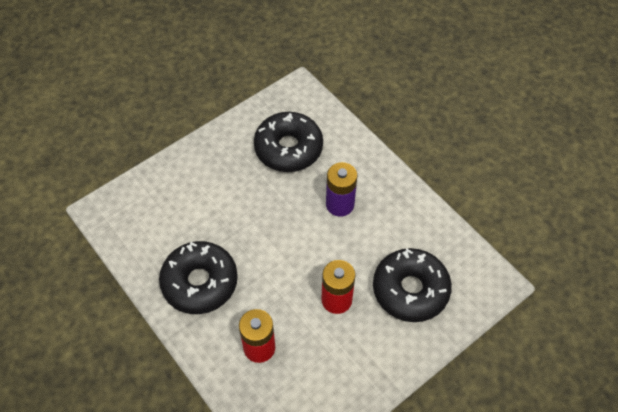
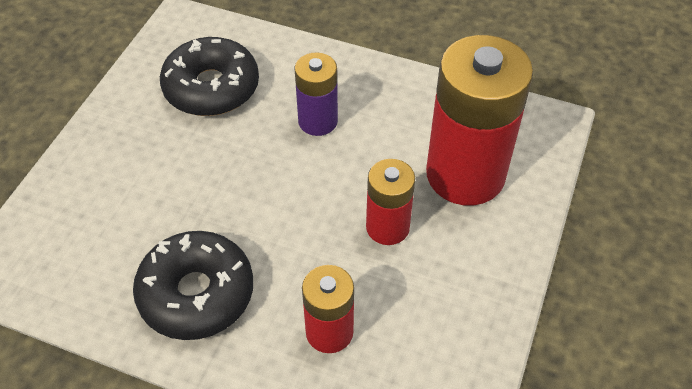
camera: 30 degrees left, 5 degrees down
(410, 290) = (465, 174): black donut -> red battery

